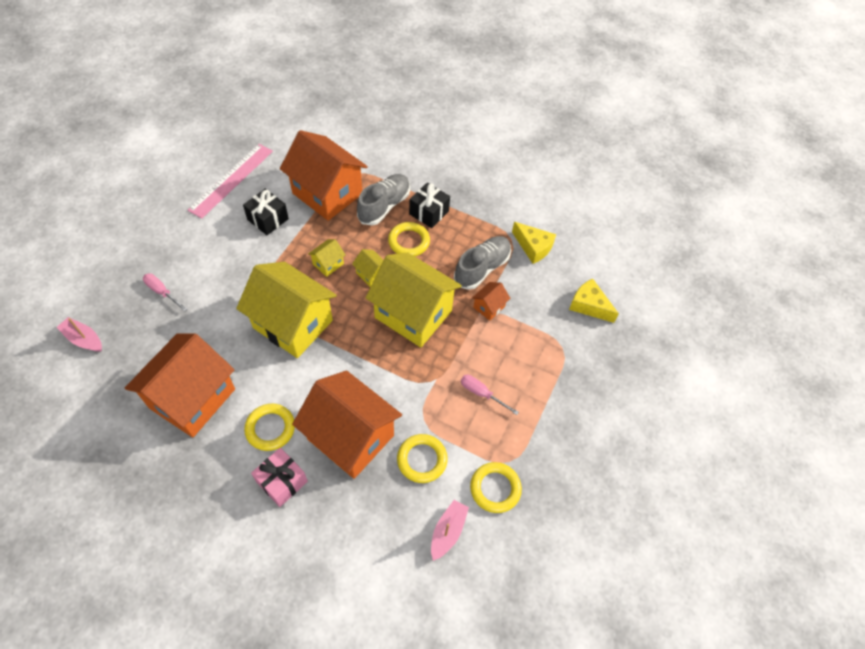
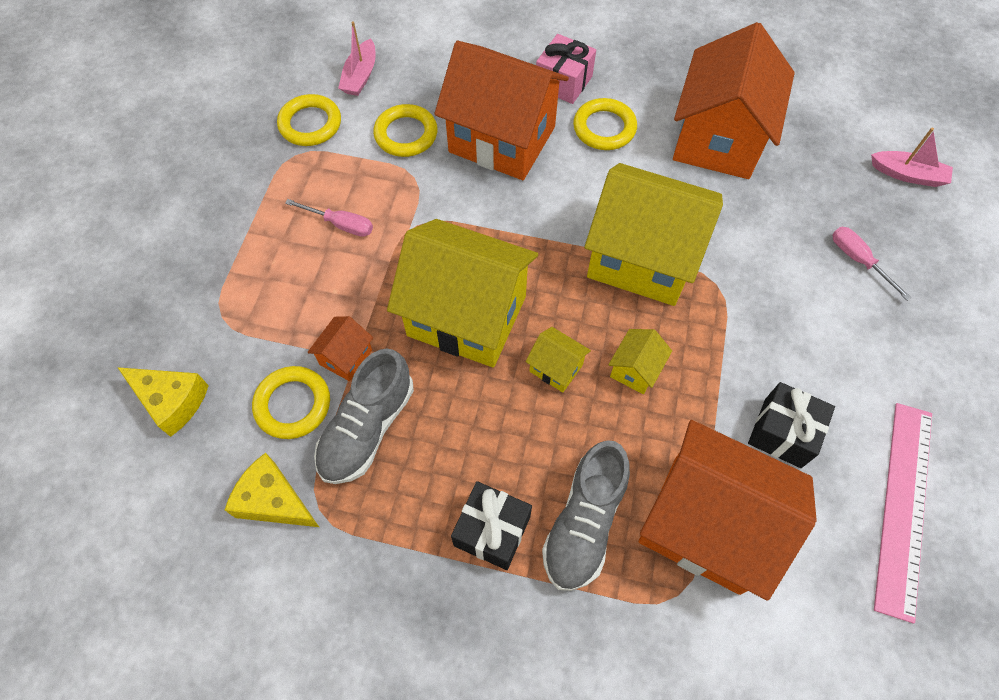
camera: 170 degrees right, 5 degrees up
(162, 292) = (858, 260): pink screwdriver -> pink screwdriver turned 150 degrees counterclockwise
(409, 241) = (512, 451): yellow ring -> yellow ring (293, 404)

